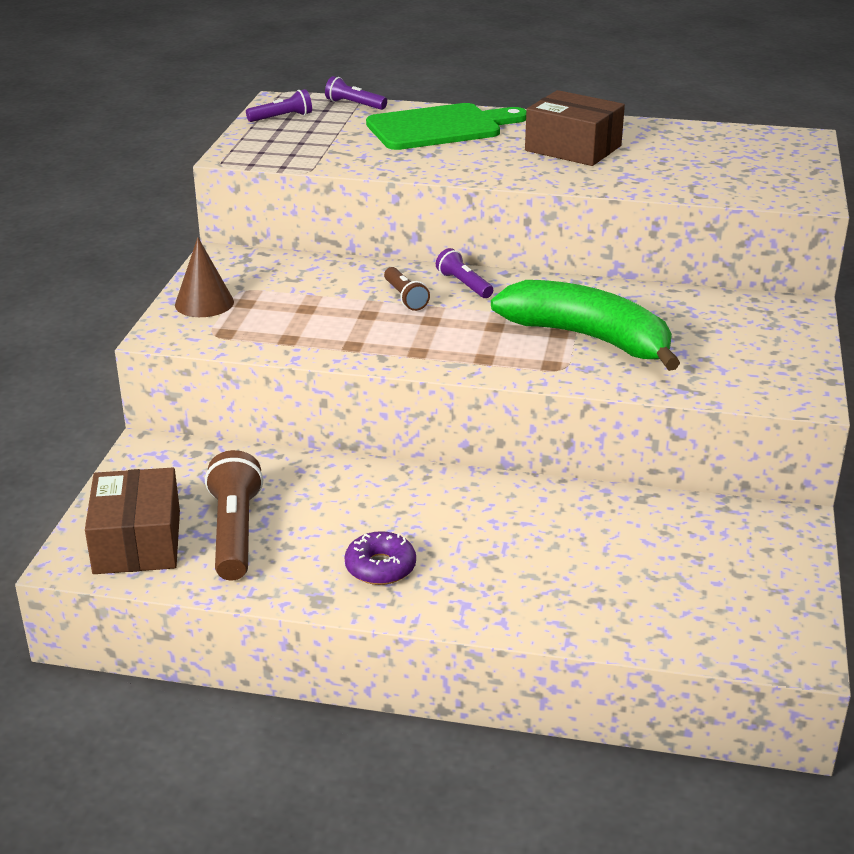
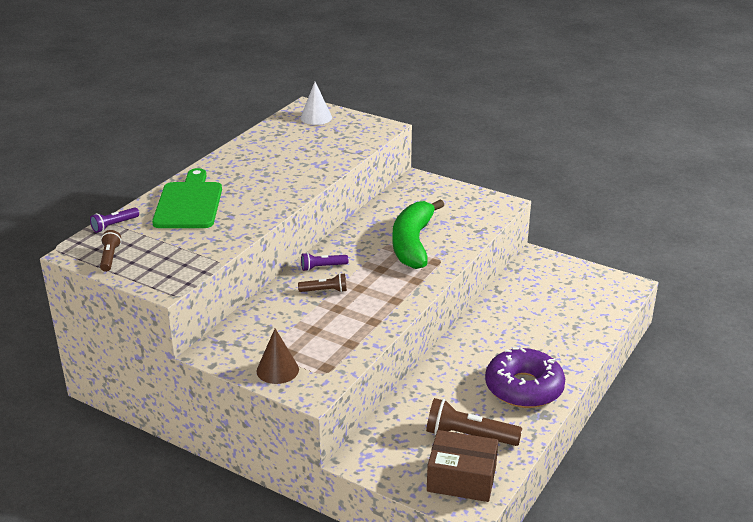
camera: 70 degrees left, 0 degrees up
(282, 117) = (110, 257): purple flashlight -> brown flashlight
(380, 567) = (524, 388): purple donut -> purple donut, size x1.94
(573, 148) = (264, 169): brown box -> none
(589, 338) = (413, 243): green banana -> green banana turned 45 degrees counterclockwise
(774, 149) = (316, 117): none -> white cone

